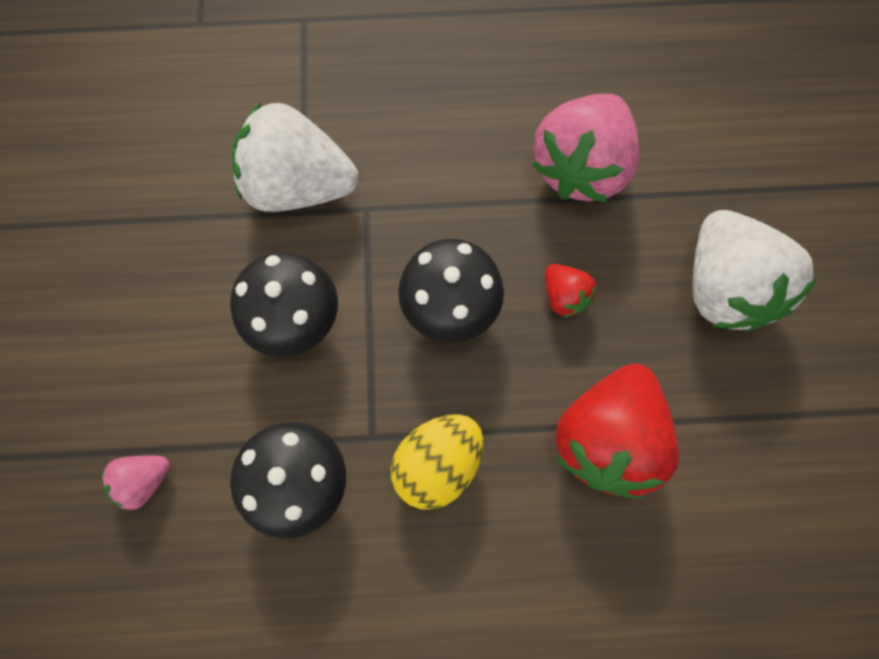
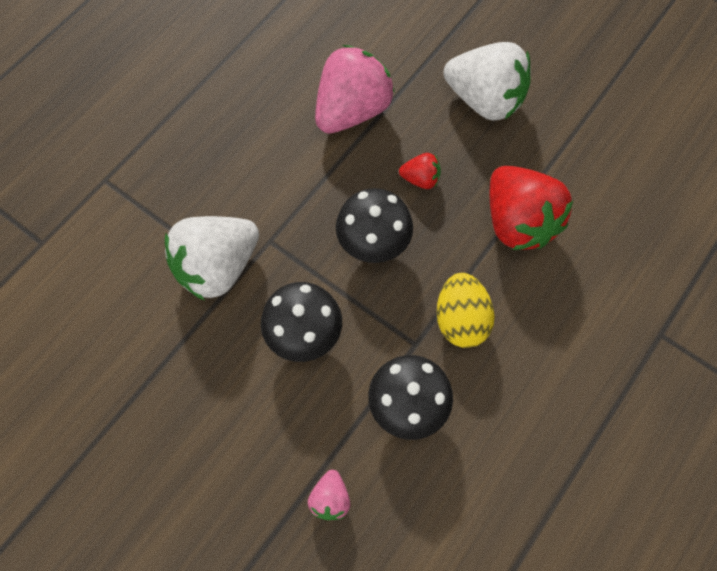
camera: 50 degrees left, 5 degrees down
(580, 167) = (352, 110): pink strawberry -> pink strawberry turned 120 degrees counterclockwise

